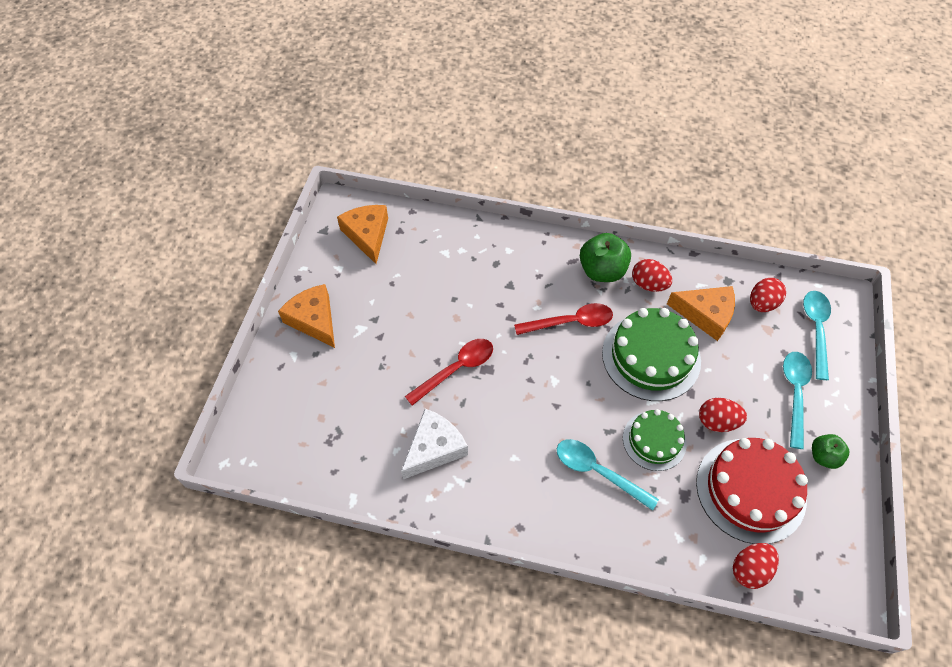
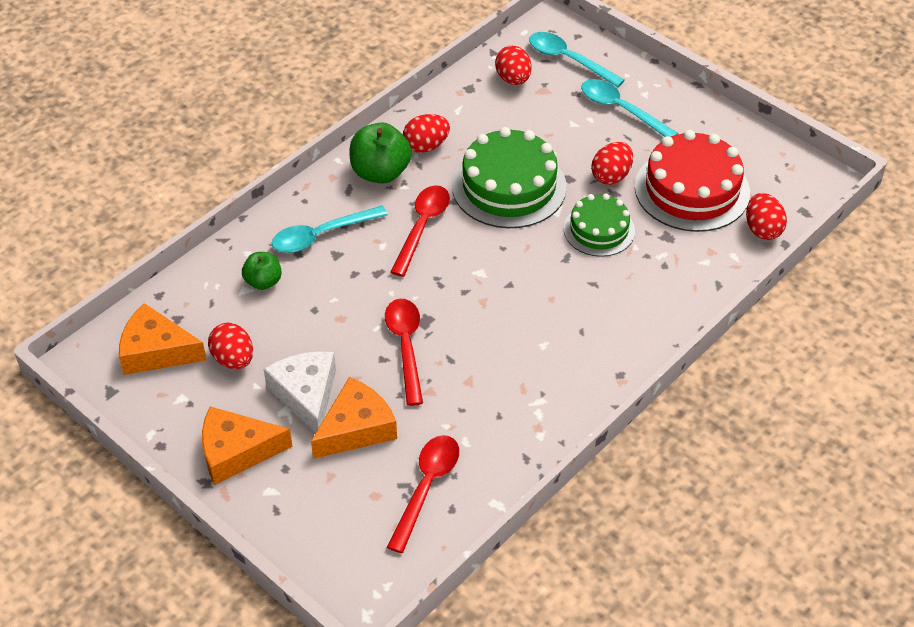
camera: 60 degrees left, 10 degrees down
(343, 446) = (426, 487): none -> red spoon
(385, 278) = (233, 359): none -> red egg
(434, 448) = (486, 406): white cheese -> white cheese (306, 395)
(597, 471) = (602, 287): turquoise spoon -> turquoise spoon (321, 235)
(705, 314) = (494, 124): orange cheese -> orange cheese (356, 428)
(823, 456) = (693, 125): green apple -> green apple (263, 282)

